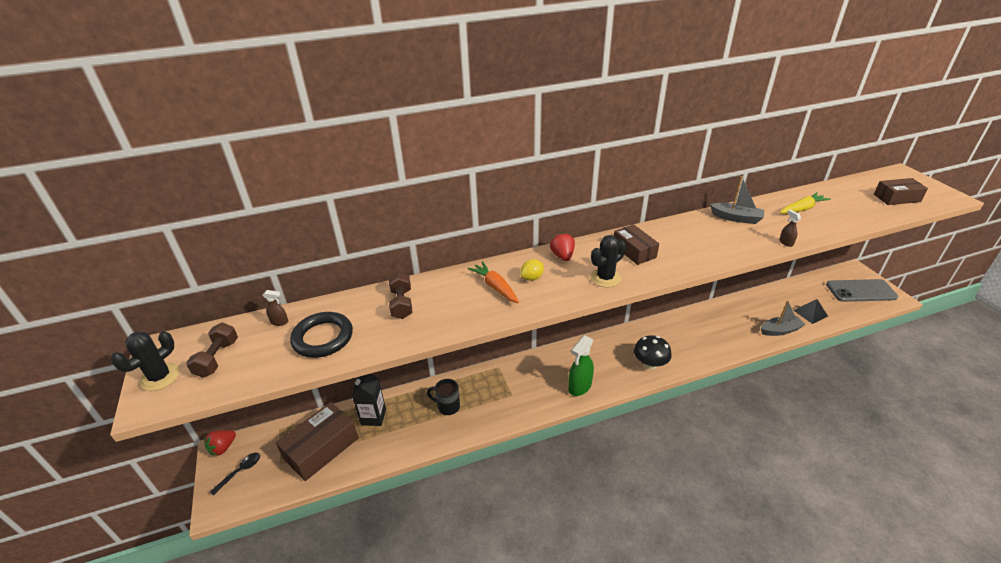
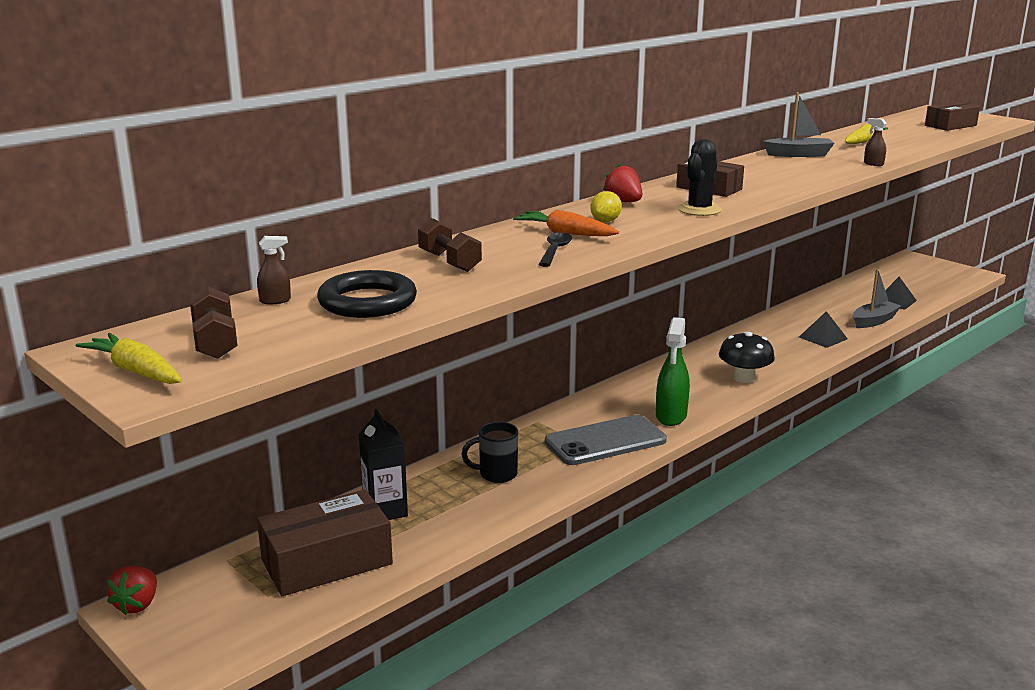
camera: 25 degrees left, 15 degrees down
(160, 377) = (136, 371): black cactus -> yellow carrot
(240, 471) = (199, 621): black spoon -> black spoon (555, 251)
(321, 448) = (326, 562): brown box -> brown box turned 45 degrees clockwise
(730, 338) = (823, 338): none -> black pyramid
(861, 291) = (933, 274): grey phone -> grey phone (605, 441)

